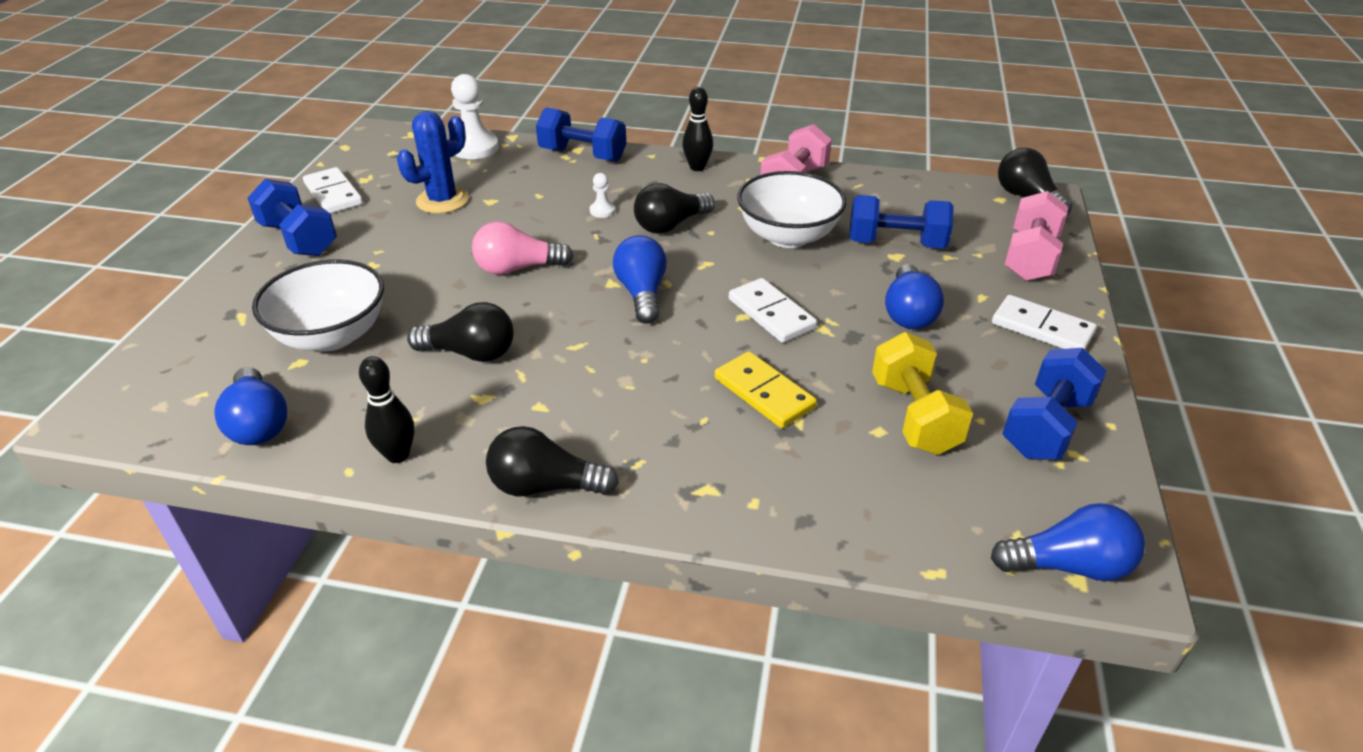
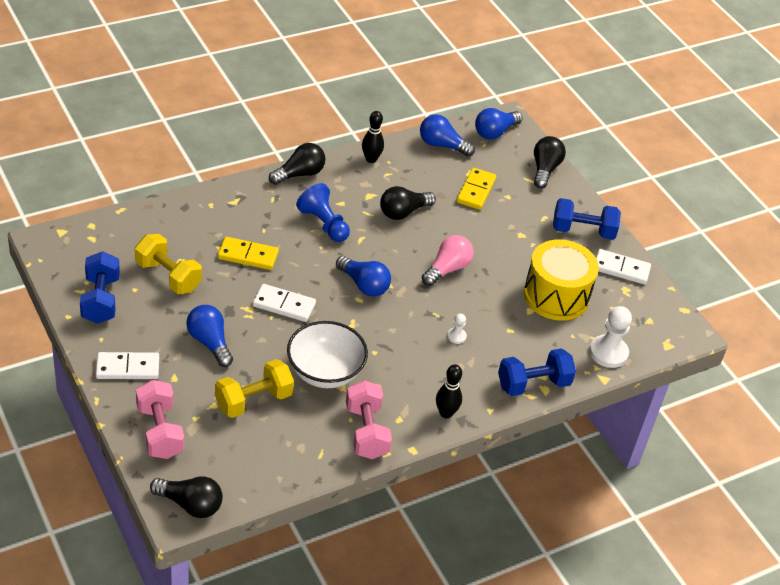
camera: 135 degrees right, 5 degrees up
(332, 336) = (476, 191): white bowl -> yellow domino
(442, 200) = (556, 296): blue cactus -> yellow drum
(603, 387) = (324, 224): none -> blue pawn
(670, 225) = (403, 345): black light bulb -> black light bulb (545, 169)
(896, 243) = (253, 400): blue dumbbell -> yellow dumbbell
(1068, 565) = (67, 235): blue light bulb -> blue light bulb (495, 132)

